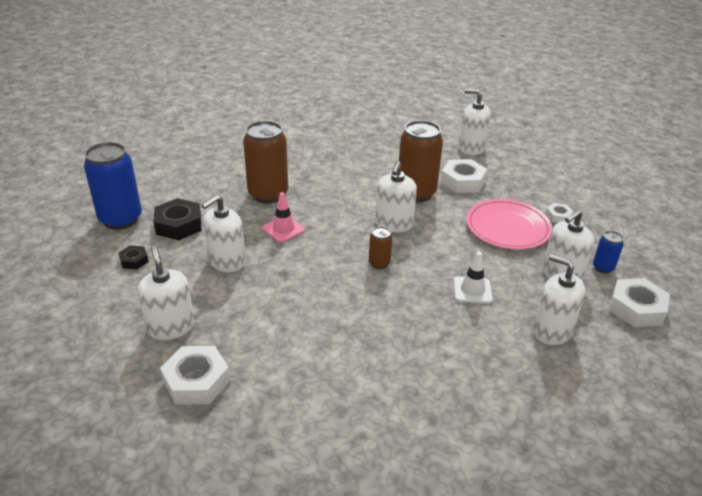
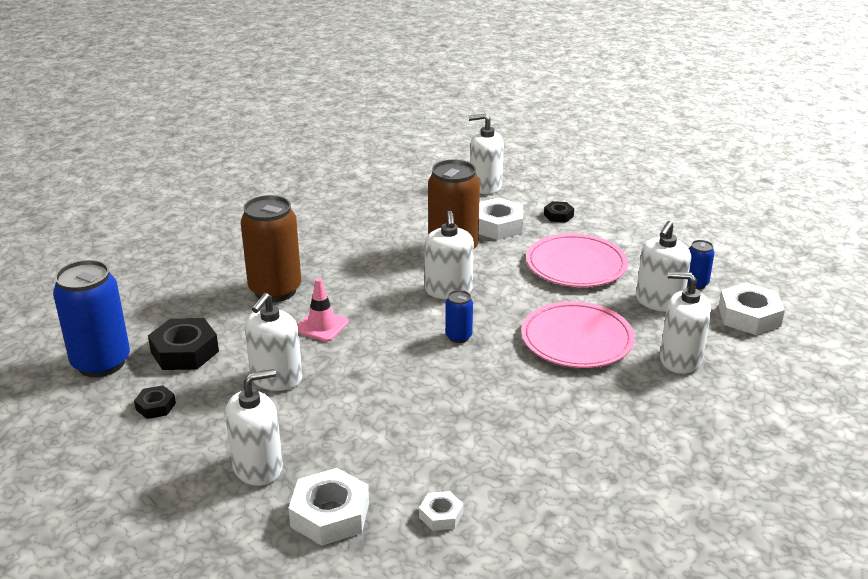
camera: 20 degrees left, 5 degrees down
(171, 327) = (258, 467): white soap dispenser -> white soap dispenser turned 105 degrees clockwise
(379, 263) = (458, 336): brown can -> blue can
(472, 290) = (577, 340): white traffic cone -> pink plate
(516, 184) = (558, 215): none -> black nut
(558, 216) = (622, 241): white nut -> white nut (441, 515)

